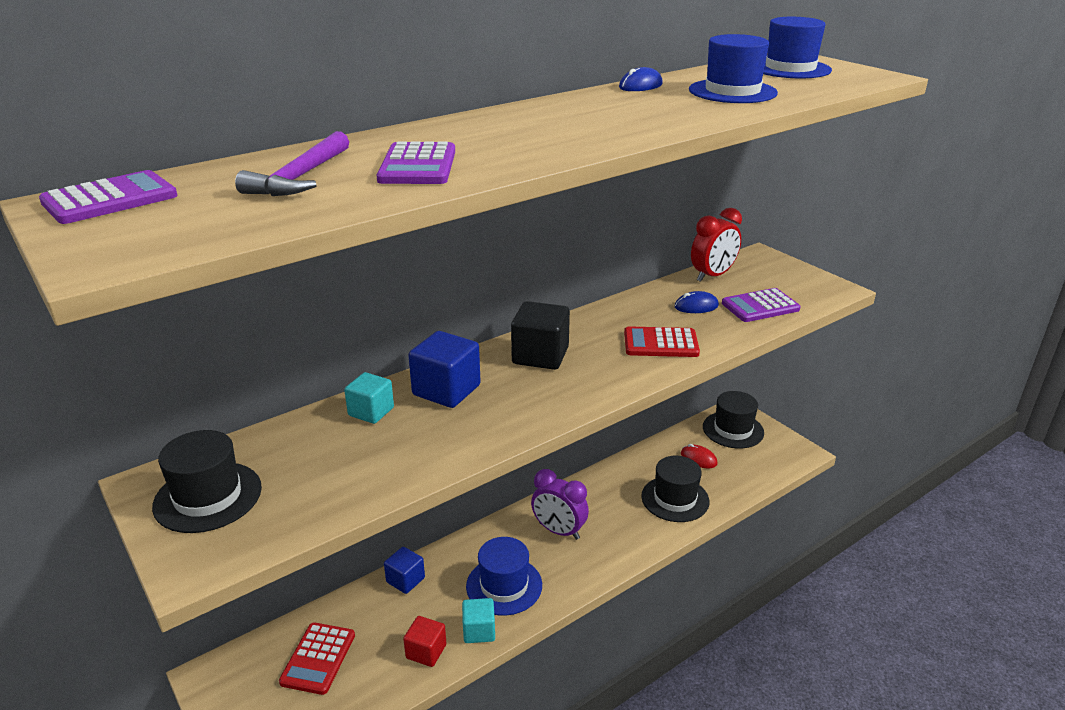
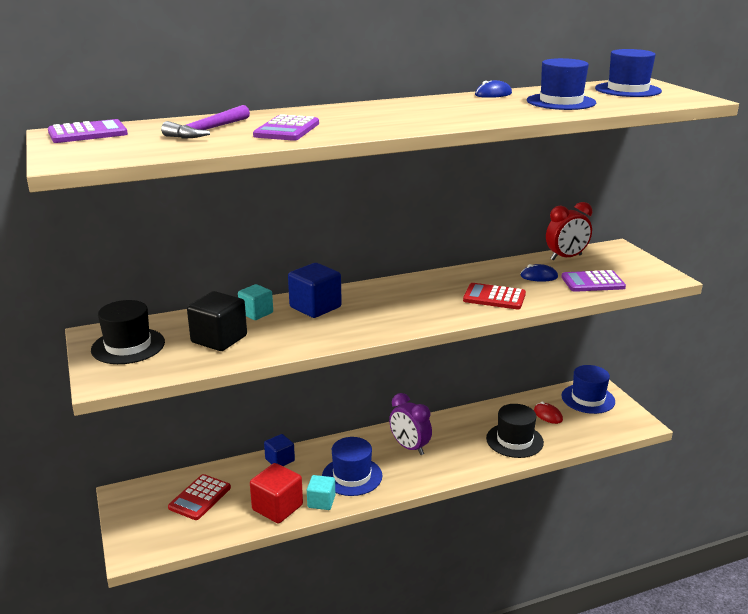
camera: 15 degrees right, 5 degrees down
(426, 651) = (277, 507): red cube -> red cube, size x1.56
(540, 356) = (396, 294): black cube -> black cube (219, 339)
(733, 430) = (588, 399): black hat -> blue hat

